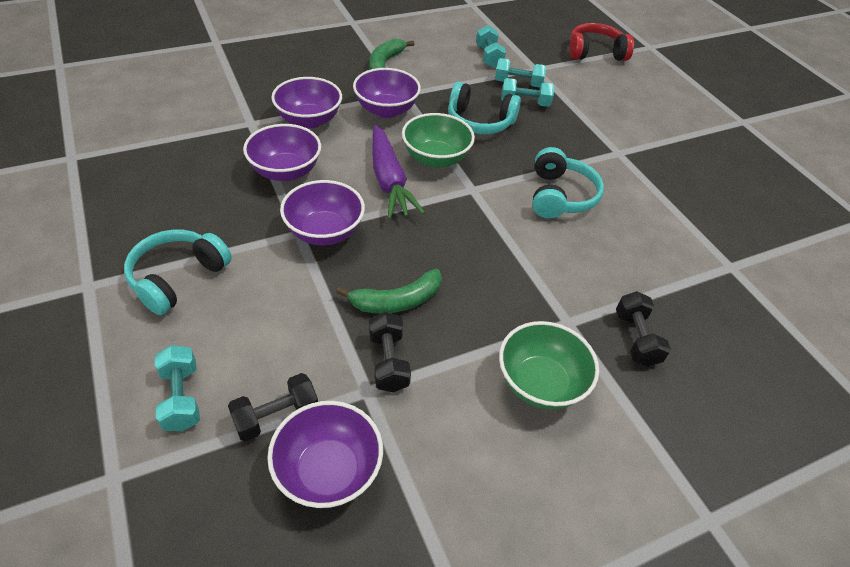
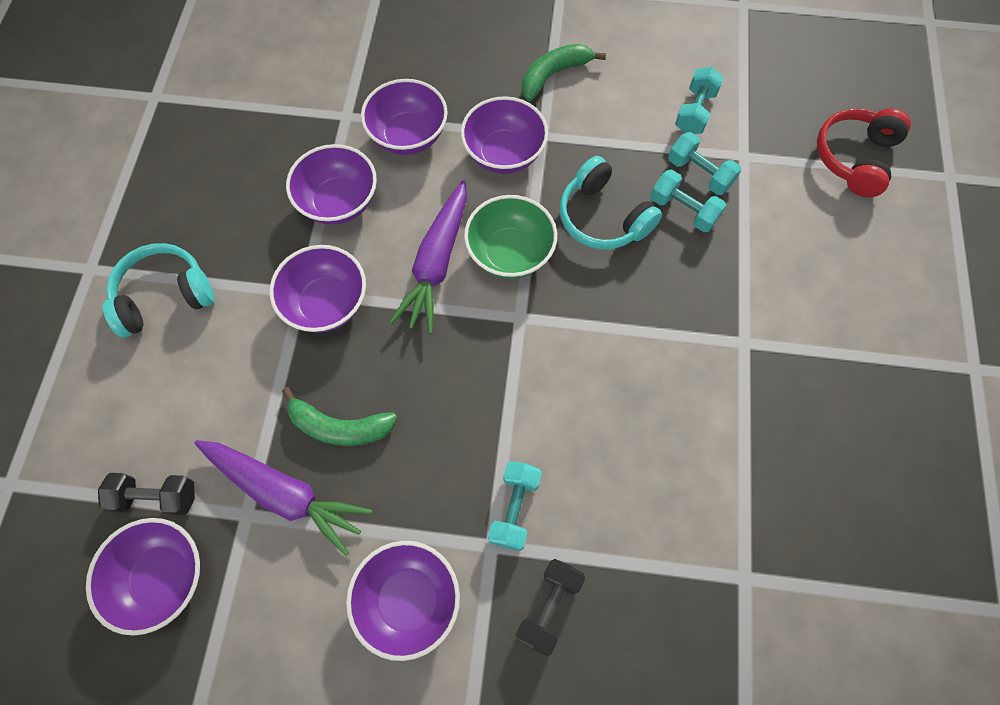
camera: 35 degrees right, 20 degrees up
(181, 398) = (96, 434): turquoise dumbbell -> turquoise dumbbell (514, 508)
(388, 362) = (285, 493): black dumbbell -> purple carrot
(540, 383) = (408, 600): green bowl -> purple bowl
(560, 196) = (615, 374): turquoise headphones -> none
(595, 52) = (854, 158): red headphones -> red headphones turned 90 degrees counterclockwise

